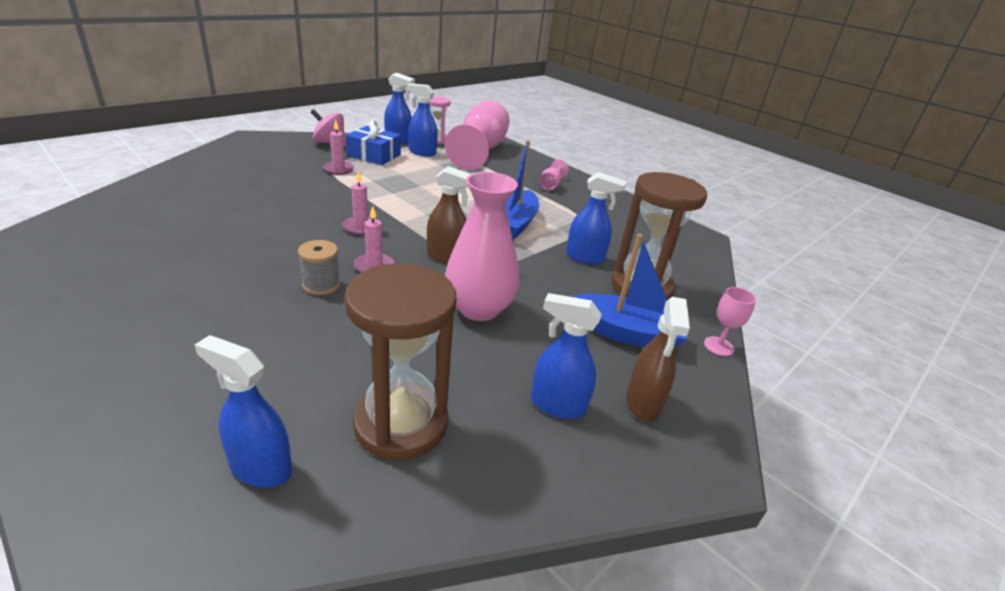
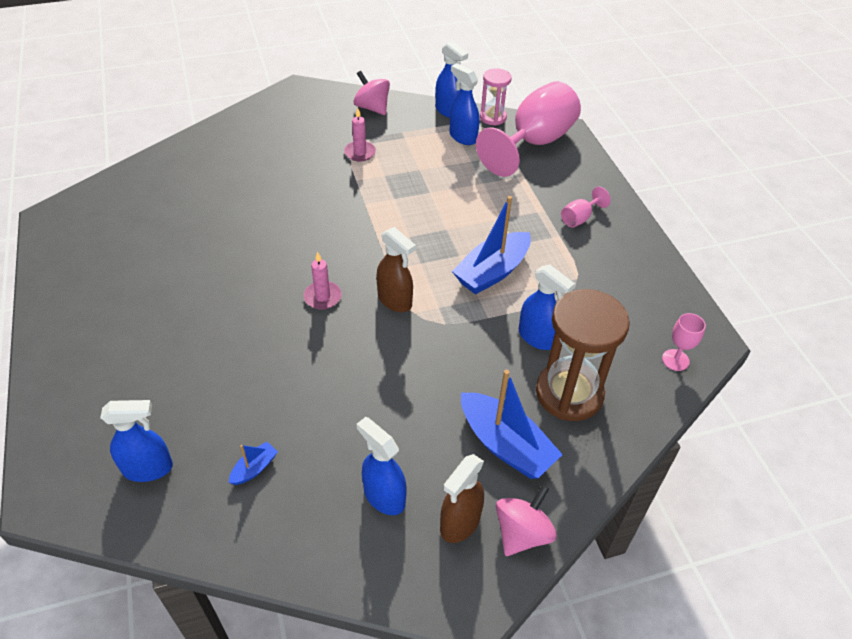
camera: 30 degrees right, 15 degrees up
(260, 467) = (148, 468): blue spray bottle -> blue spray bottle turned 120 degrees clockwise
(321, 285) = (268, 307): grey spool -> none
(360, 227) = (337, 242): pink candle -> none
(374, 155) = (407, 135): blue gift -> none
(401, 424) = (254, 468): brown hourglass -> blue boat
(479, 309) = (385, 373): pink vase -> none
(699, 393) = (522, 533): none -> pink spinning top
(718, 346) = (590, 491): pink goblet -> pink goblet (675, 360)

